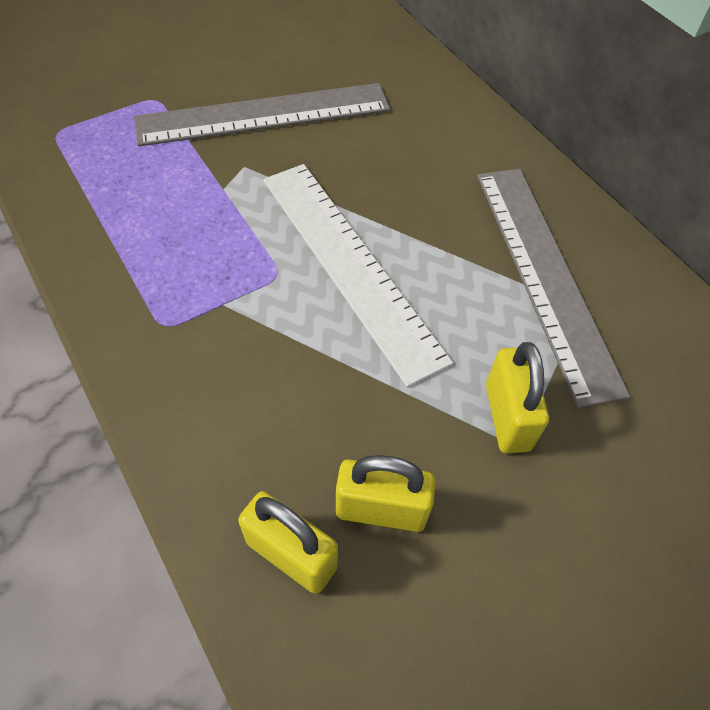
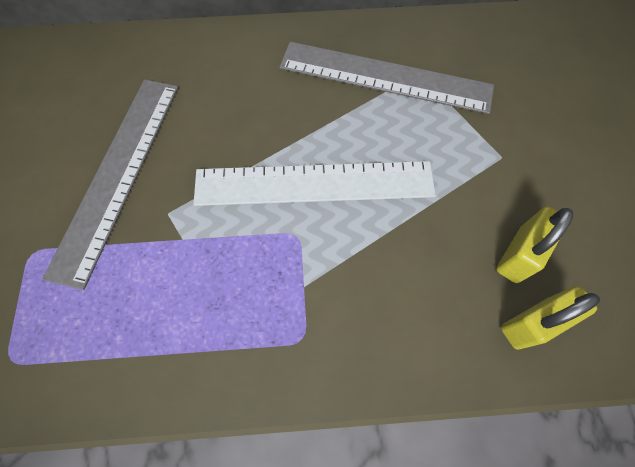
camera: 60 degrees left, 10 degrees up
(507, 417) = (480, 152): yellow padlock -> none

